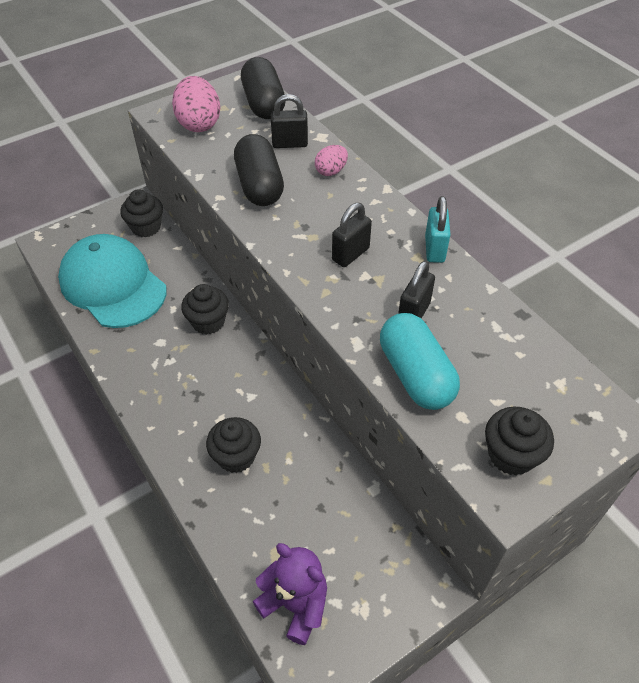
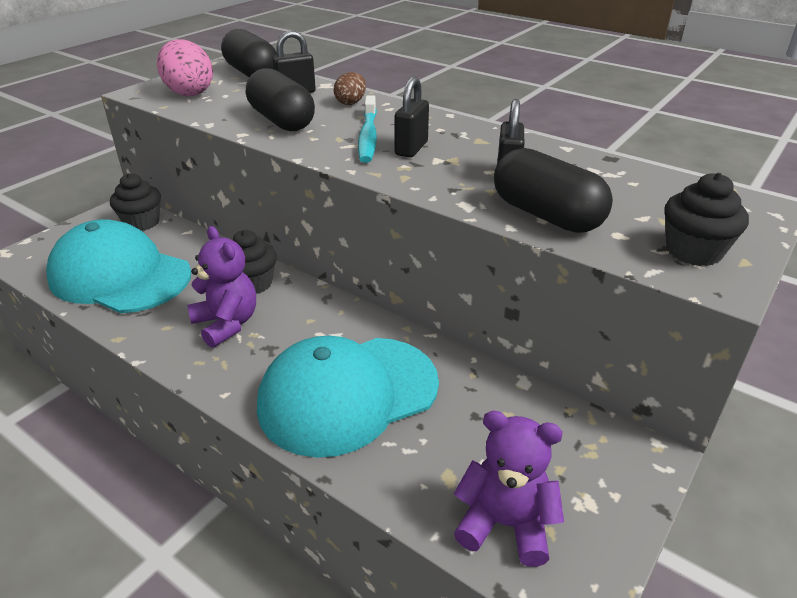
camera: 20 degrees left, 15 degrees down
(174, 359) = (227, 324): none -> purple teddy bear
(236, 456) = (348, 394): black cupcake -> turquoise cap
(322, 227) = (368, 136): none -> turquoise toothbrush
(331, 171) = (351, 102): pink egg -> brown egg
(415, 375) = (546, 215): turquoise capsule -> black capsule
(434, 249) = (492, 133): turquoise padlock -> none

